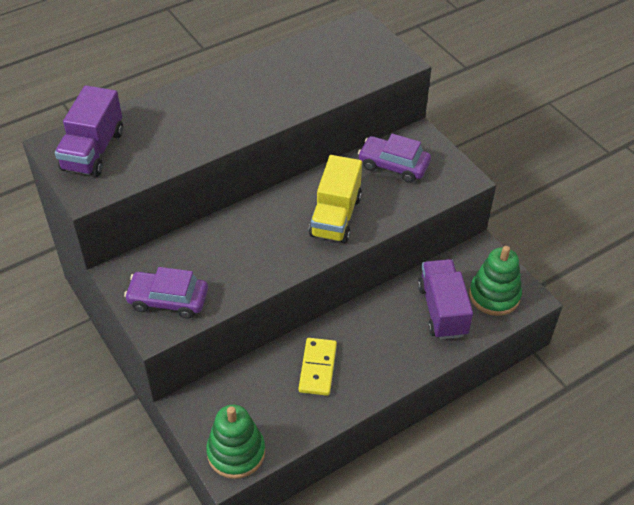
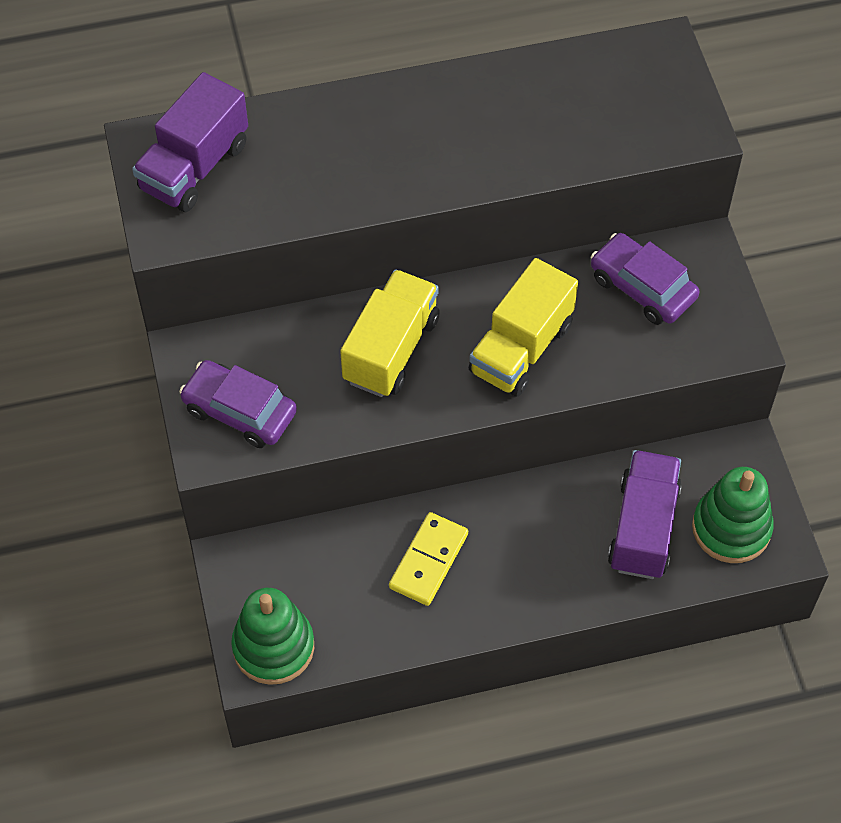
camera: 20 degrees right, 10 degrees up
(254, 238) = (391, 349): none -> yellow truck

